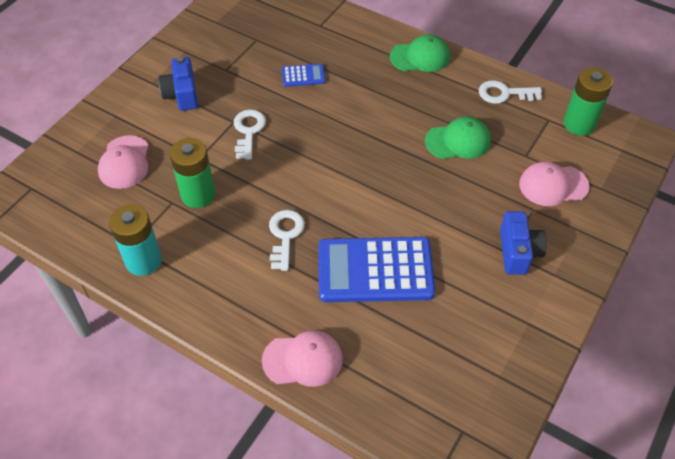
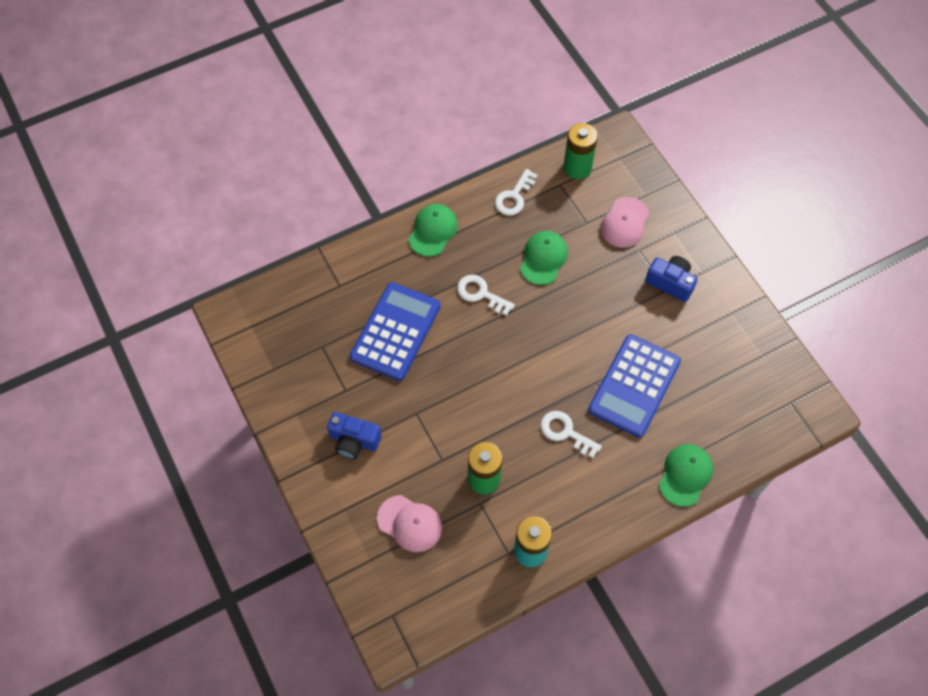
camera: 60 degrees left, 10 degrees up
(248, 131) = (435, 407): white key -> white key (480, 294)
(303, 76) = (395, 331): blue calculator -> blue calculator, size x2.22
(303, 360) = (685, 475): pink cap -> green cap

